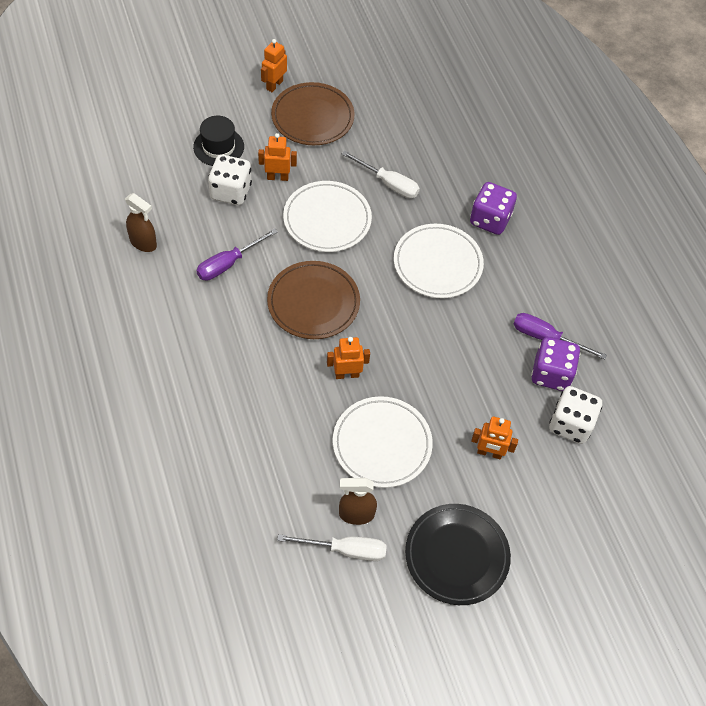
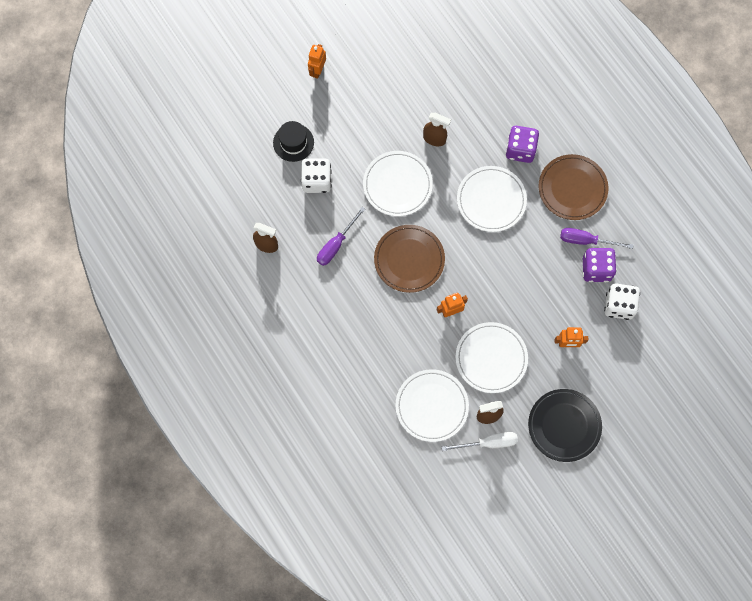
camera: 10 degrees left, 15 degrees up
(277, 177) = (348, 157): orange robot -> none
(283, 482) = (431, 406): none -> white plate
(312, 117) = (357, 93): brown plate -> brown plate (572, 188)
(388, 183) = (434, 139): white screwdriver -> brown spray bottle

